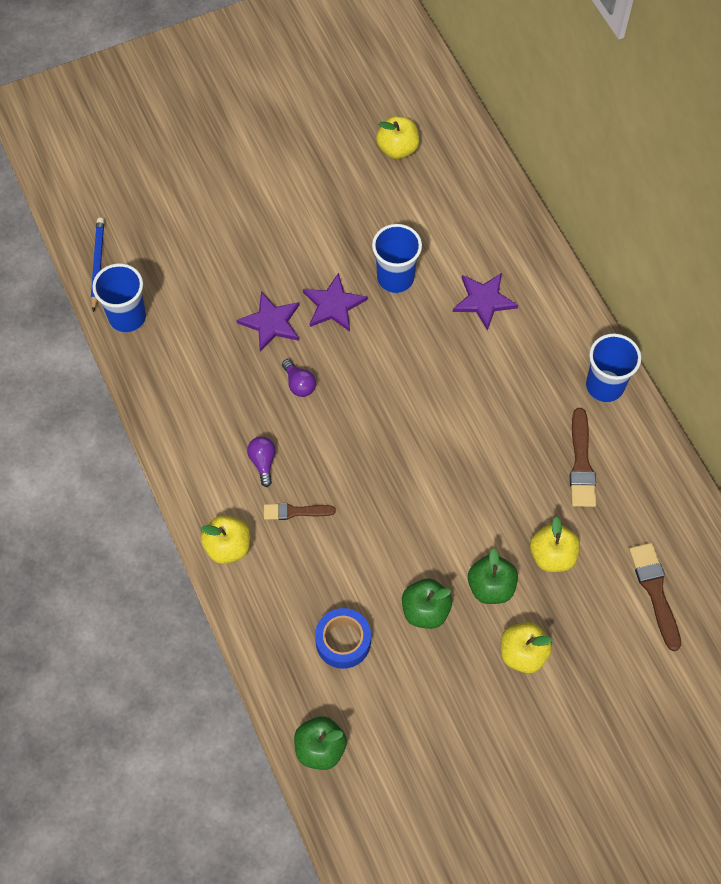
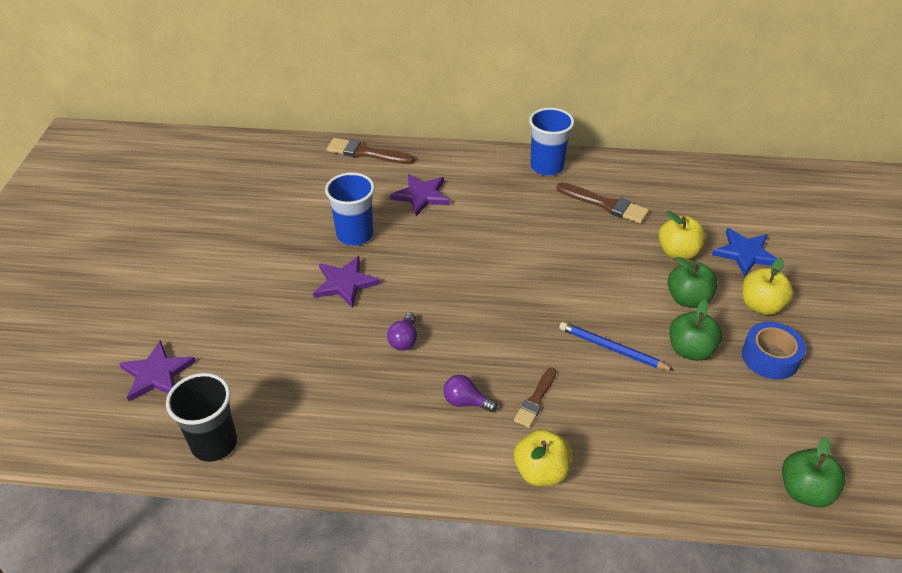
camera: 60 degrees left, 20 degrees down
(97, 264) = (129, 443): blue pencil -> blue pencil (612, 349)
(127, 317) = (214, 443): blue cup -> black cup
(271, 323) = (324, 332): purple star -> purple star (157, 374)
(299, 384) = (404, 340): purple light bulb -> purple light bulb turned 105 degrees clockwise
(343, 641) = (694, 422): blue tape -> blue tape (770, 357)
(397, 149) = (238, 184): yellow apple -> none
(591, 617) = (745, 253): none -> blue star
(655, 591) = (738, 212): brown brush -> brown brush (366, 153)

